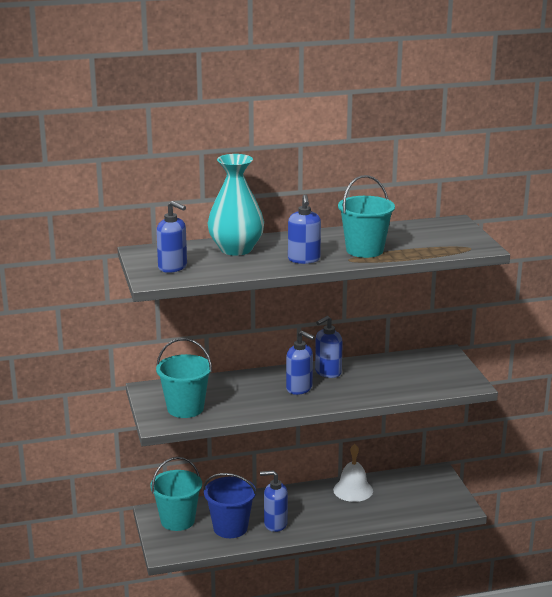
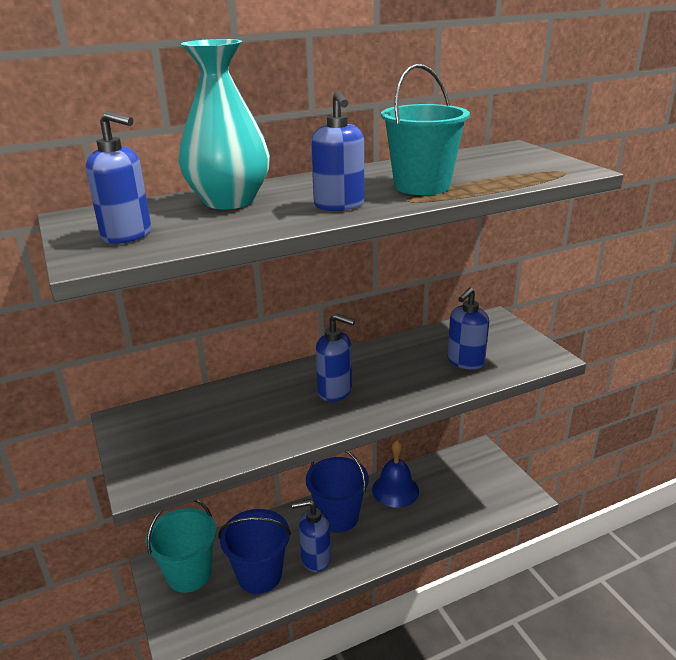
camera: 10 degrees left, 5 degrees up
(185, 408) = (180, 447): turquoise bucket -> none
(300, 501) = (338, 517): none -> blue bucket
(328, 372) = (364, 362): blue soap dispenser -> blue soap dispenser (465, 361)
(353, 490) = (395, 490): white bell -> blue bell

